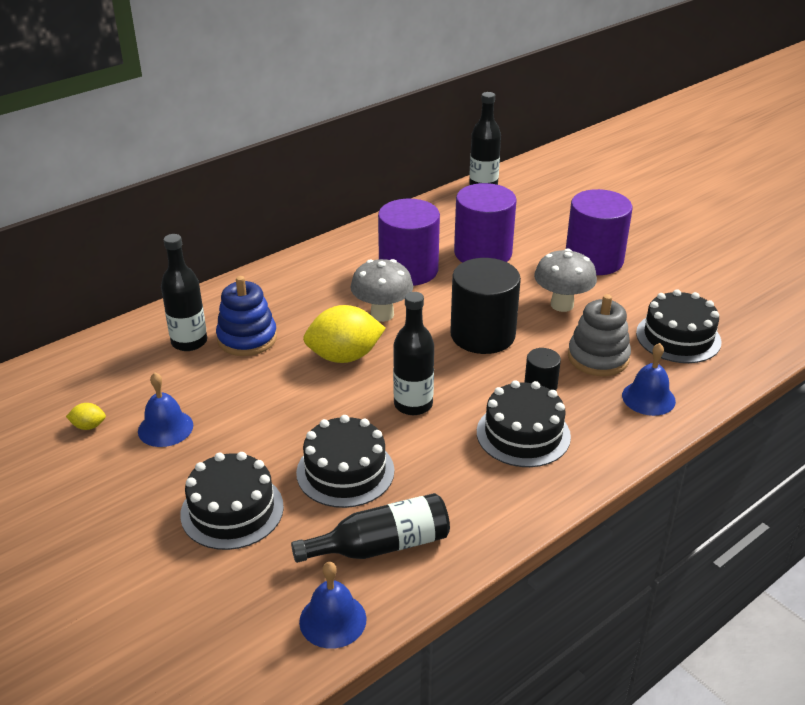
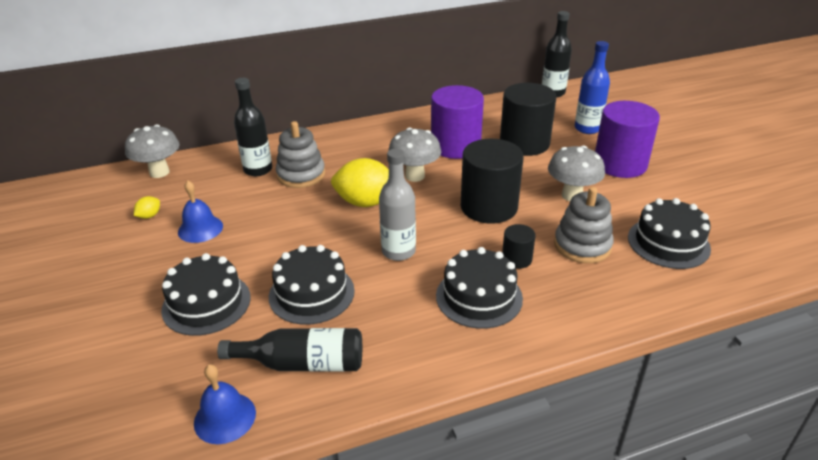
camera: 20 degrees right, 0 degrees up
(62, 369) = (159, 172): none -> grey mushroom
(88, 426) = (149, 216): yellow lemon -> yellow lemon turned 75 degrees counterclockwise
(247, 338) = (301, 175): blue stacking toy -> grey stacking toy
(413, 404) = (398, 251): black bottle -> grey bottle
(483, 253) = (524, 143): purple cylinder -> black cylinder
(541, 223) = (587, 128): none -> blue bottle
(648, 398) = (613, 290): blue bell -> none

